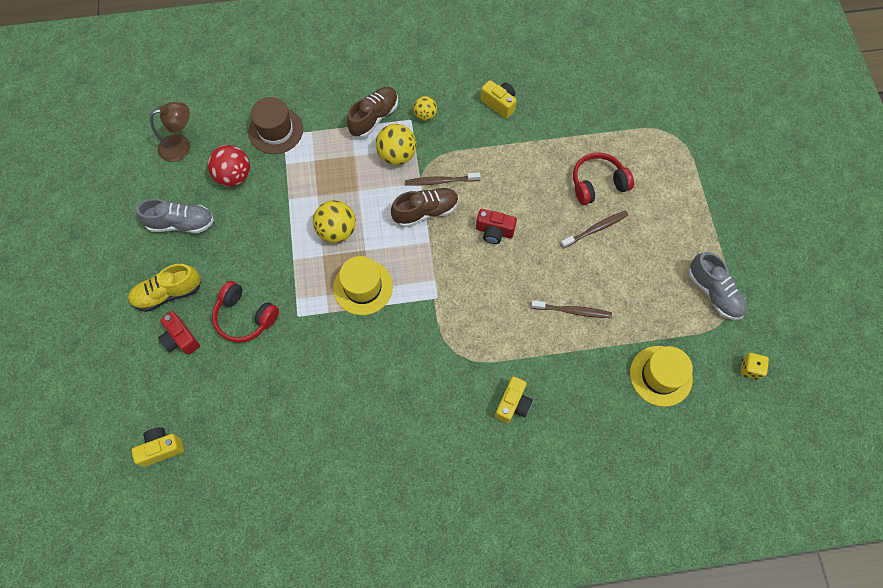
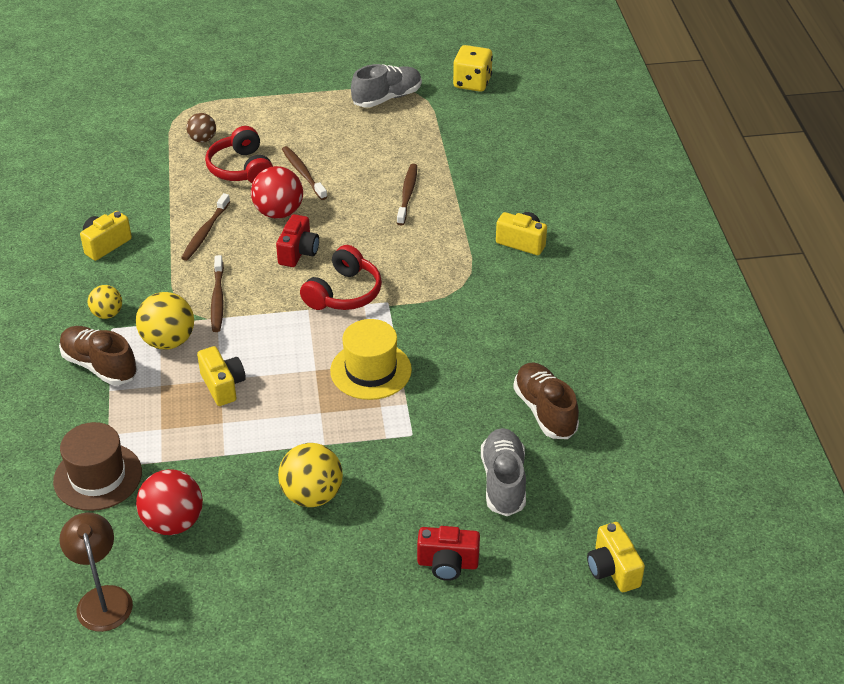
camera: 90 degrees left, 25 degrees down
(168, 293) = (373, 588): yellow shoe -> none
(181, 223) = (251, 583): grey shoe -> grey shoe (503, 482)
(181, 339) = (447, 564): red camera -> red camera turned 45 degrees clockwise
(245, 317) = (413, 491): red headphones -> red headphones (344, 293)
(337, 231) = (283, 399): yellow ball -> yellow ball (312, 495)
(352, 192) = (223, 386): none -> yellow camera
(425, 212) = (262, 313): brown shoe -> brown shoe (545, 411)
(516, 166) = (205, 232): none -> brown toothbrush
(543, 214) = (278, 212): none -> red ball
(634, 152) = (202, 139): none -> brown ball
(660, 376) = (482, 138): yellow hat -> none
(750, 369) = (472, 83): yellow dice -> yellow dice, size x1.59

